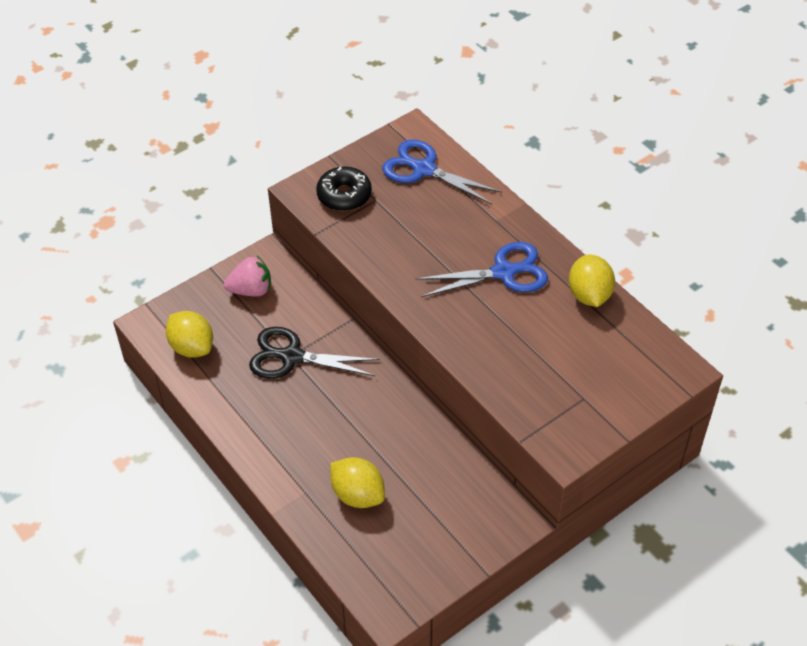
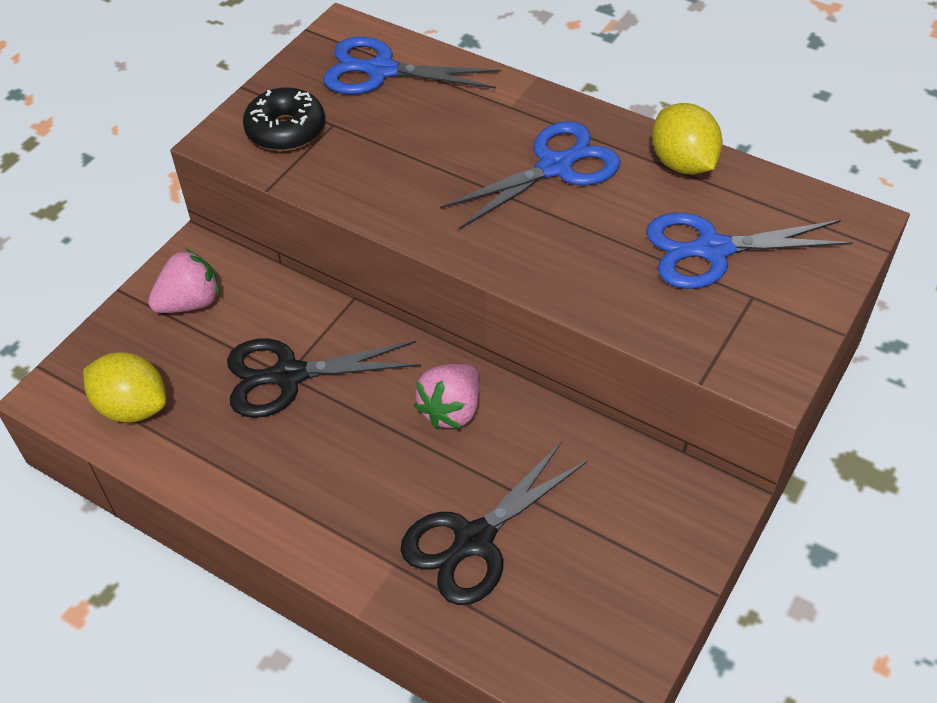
camera: 20 degrees left, 0 degrees up
(358, 495) = (473, 541): yellow lemon -> black scissors
(381, 411) = (451, 410): none -> pink strawberry
(575, 360) = (711, 250): none -> blue scissors

